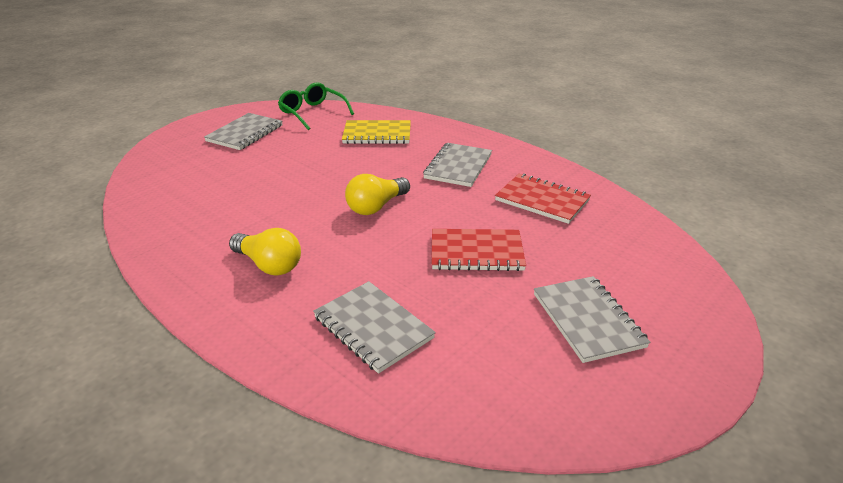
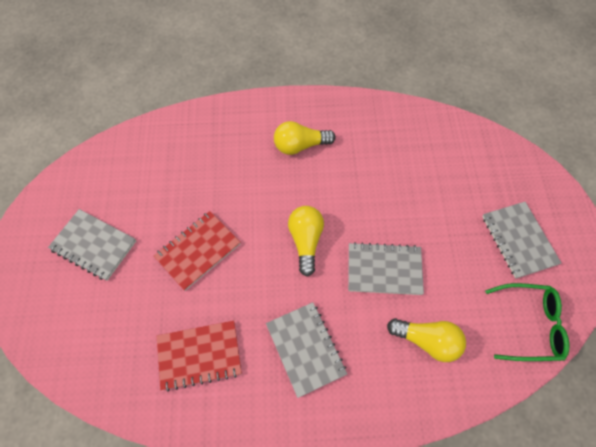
camera: 135 degrees right, 30 degrees up
(373, 328) = (201, 153): grey notebook -> grey notebook (384, 269)
(377, 134) = (427, 340): yellow notebook -> yellow light bulb

